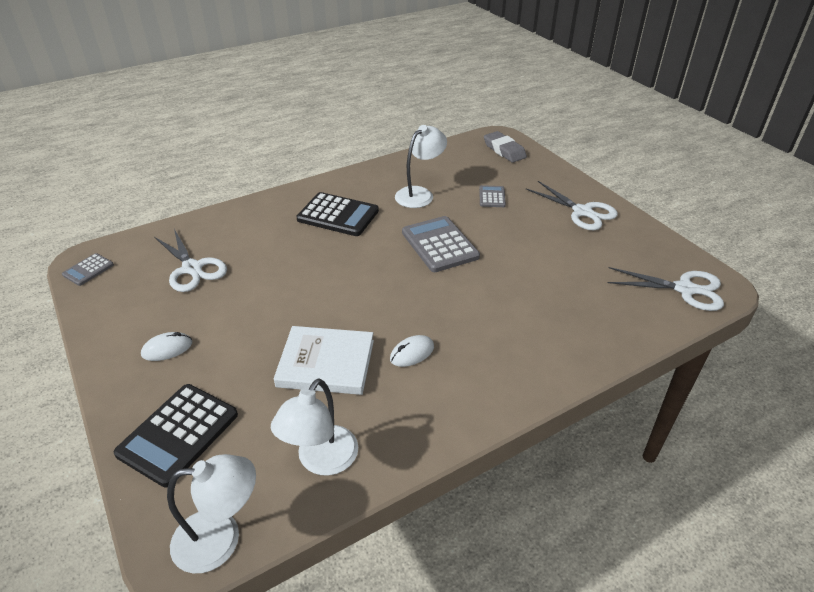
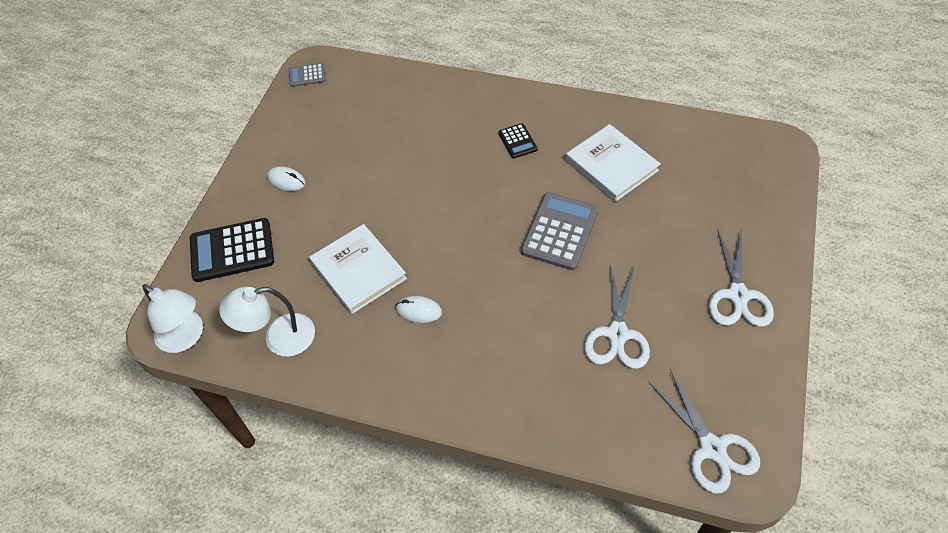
camera: 50 degrees right, 15 degrees up
(192, 268) = (365, 121): white scissors -> white scissors (617, 334)
(338, 215) = (517, 141): black calculator -> black calculator, size x0.52
(419, 194) = (611, 165): white lamp -> white book
(492, 197) = (672, 215): grey calculator -> none
(504, 150) = (763, 168): grey eraser -> none

